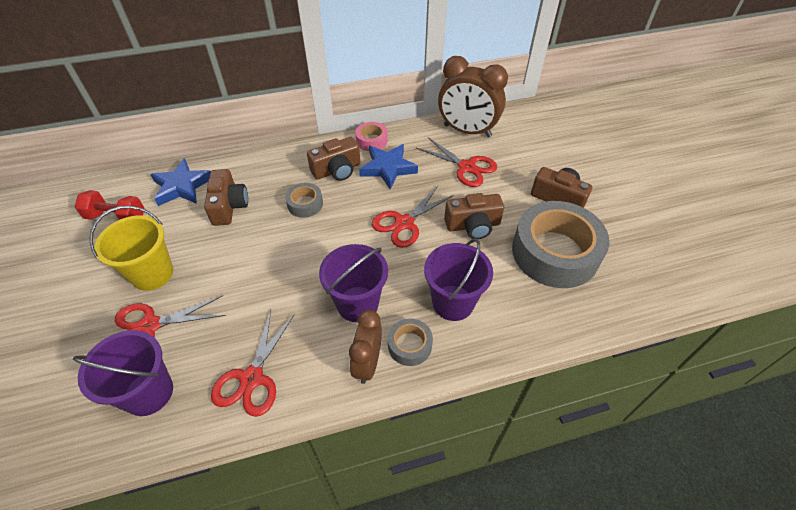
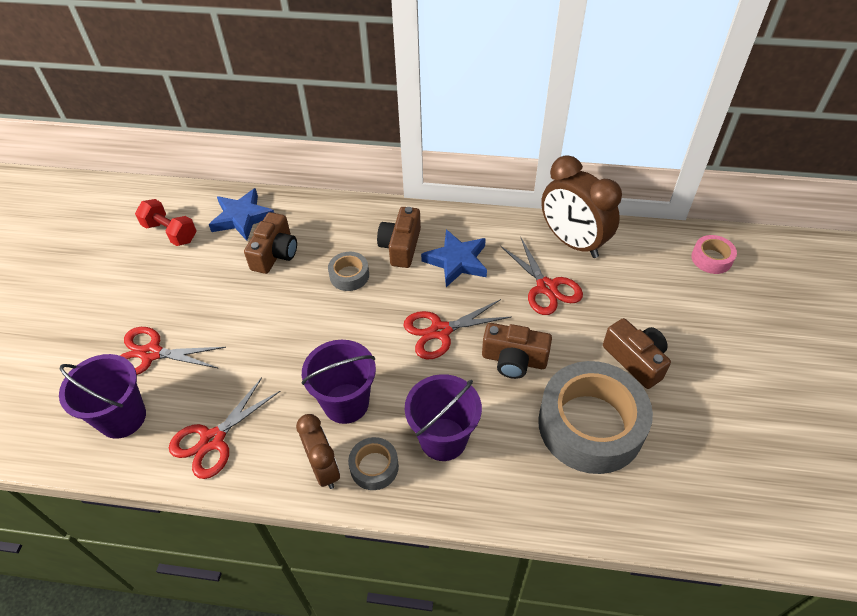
camera: 25 degrees right, 0 degrees up
(152, 274) = (175, 302): yellow bucket -> none
(337, 170) = (401, 246): brown camera -> brown camera turned 105 degrees clockwise
(367, 363) = (324, 469): brown clock -> brown clock turned 120 degrees clockwise
(371, 140) = (456, 222): pink tape -> pink tape (711, 259)

